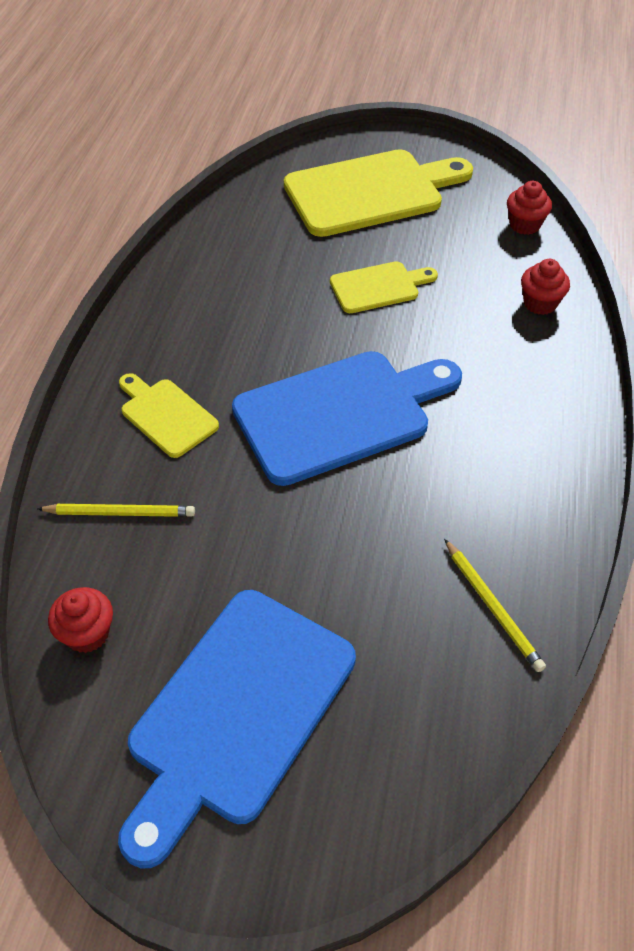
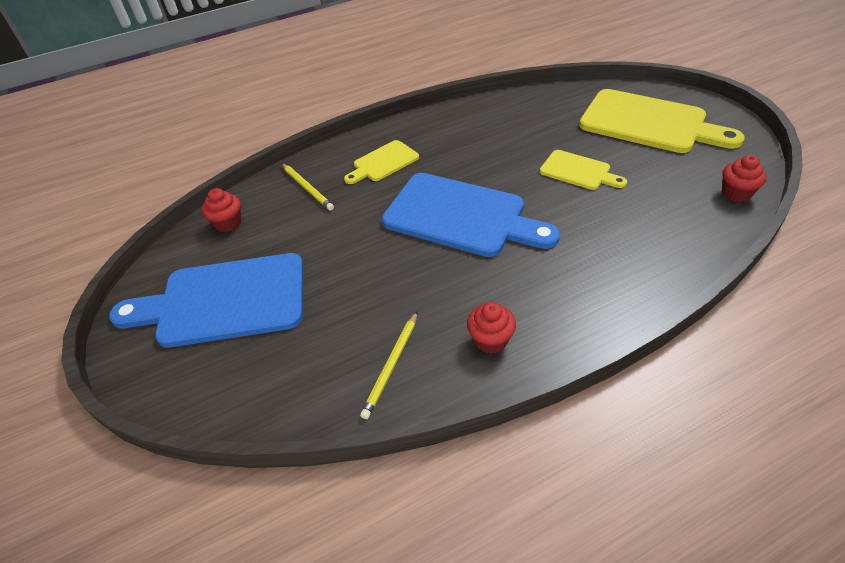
camera: 55 degrees right, 5 degrees down
(166, 415) = (383, 163): yellow cutting board -> yellow cutting board turned 135 degrees counterclockwise
(540, 303) = (676, 241): red cupcake -> red cupcake (490, 340)

